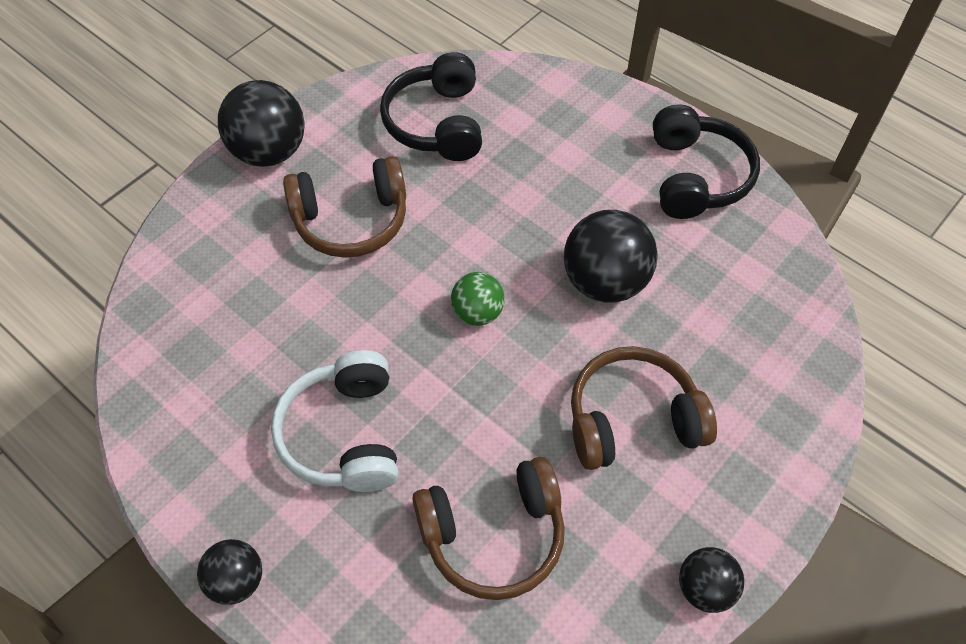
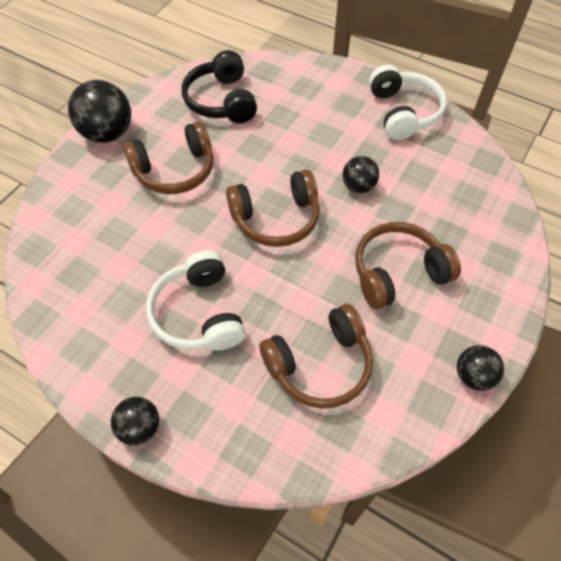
camera: 10 degrees left, 0 degrees up
(477, 312) = (276, 218): green ball -> brown headphones
(605, 281) = (358, 186): black ball -> black ball, size x0.58
(696, 176) = (403, 112): black headphones -> white headphones

